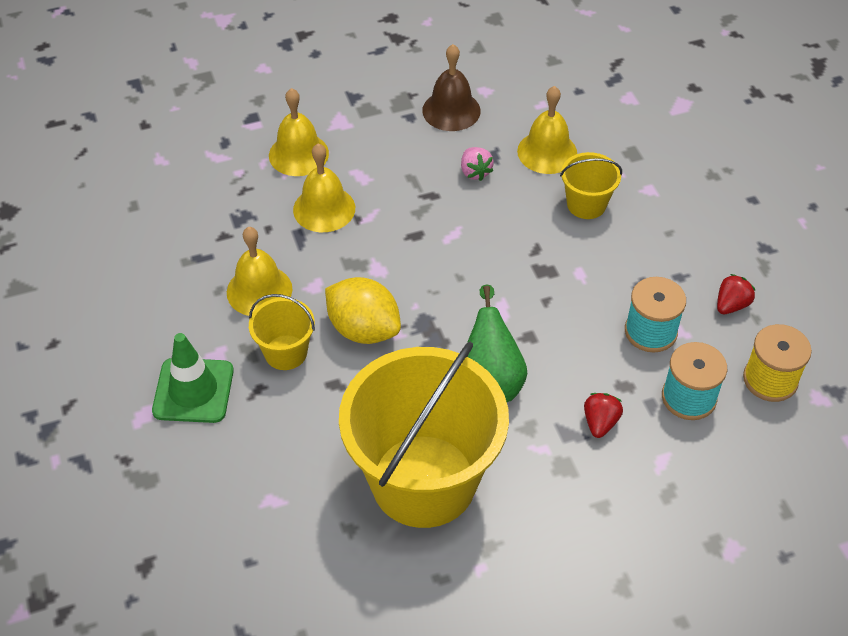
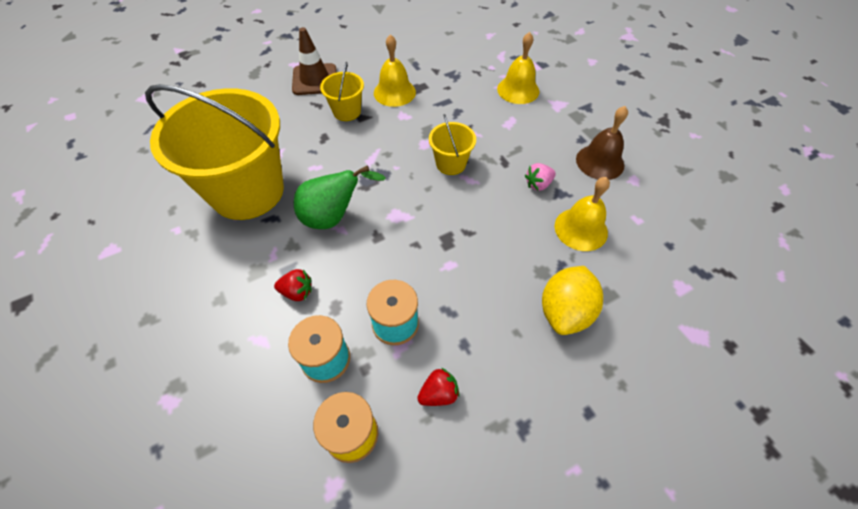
camera: 80 degrees right, 5 degrees up
(193, 391) = (314, 79): green traffic cone -> brown traffic cone
(324, 209) = (472, 109): yellow bell -> none
(363, 329) = (370, 144): yellow lemon -> yellow lemon (565, 311)
(586, 204) = (529, 263): yellow bucket -> yellow bucket (451, 163)
(731, 305) = (438, 393): red strawberry -> red strawberry turned 60 degrees counterclockwise

